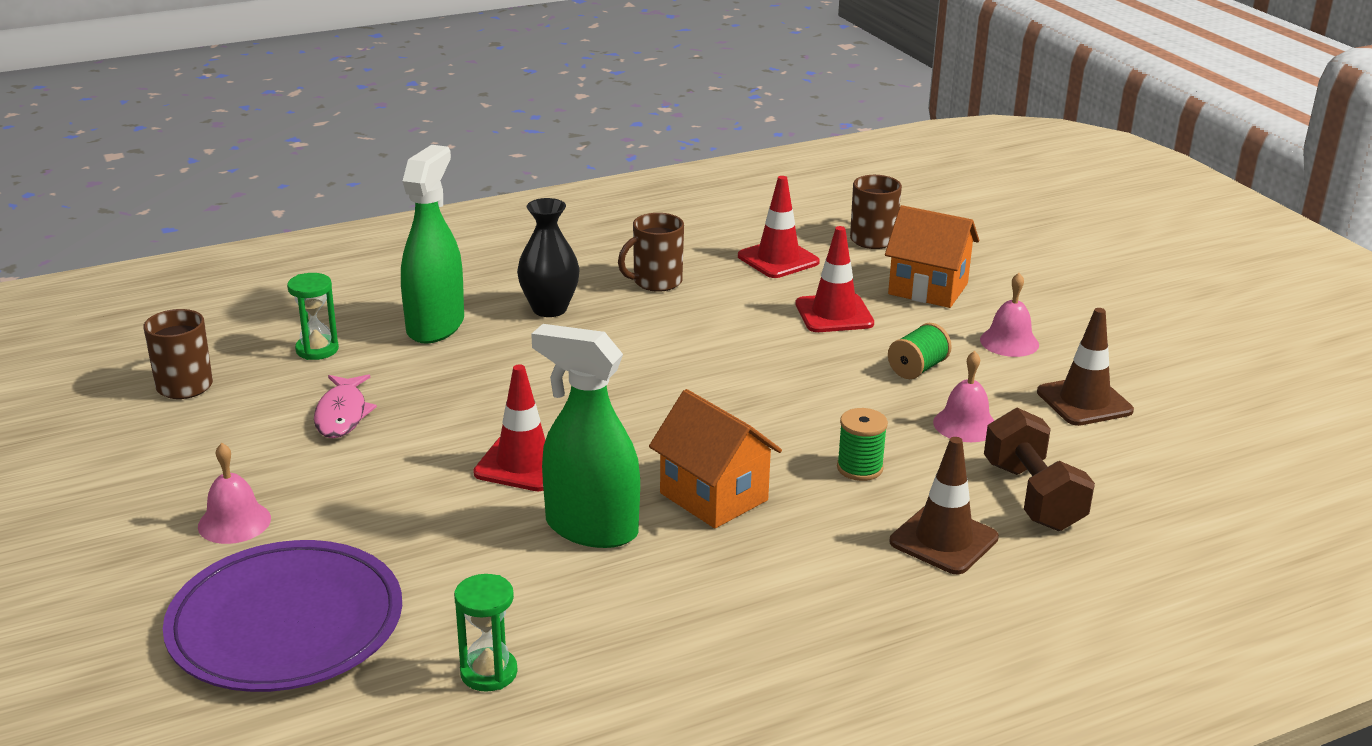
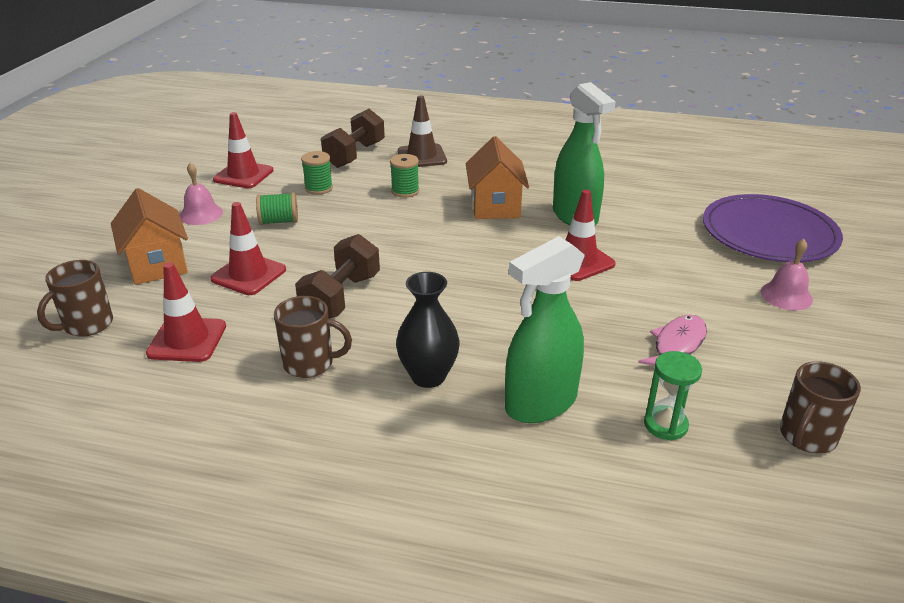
camera: 140 degrees left, 5 degrees up
(489, 673) = (677, 184): green hourglass -> none
(716, 330) = (341, 297): none -> brown dumbbell
(965, 424) = (319, 188): pink bell -> green spool
(1084, 401) = (243, 175): brown traffic cone -> red traffic cone

